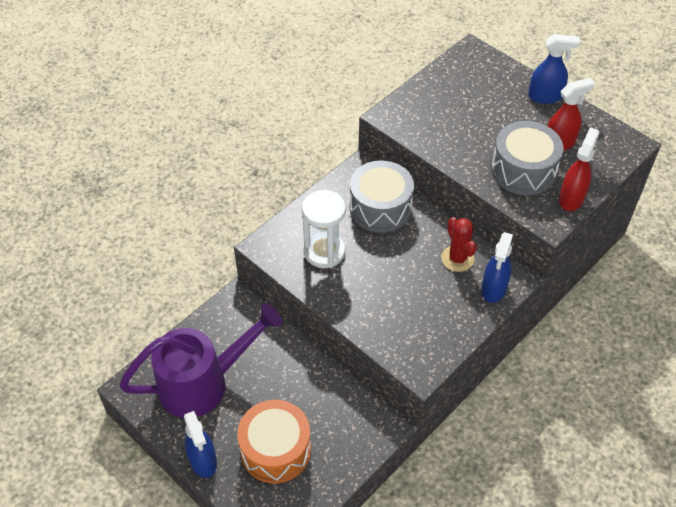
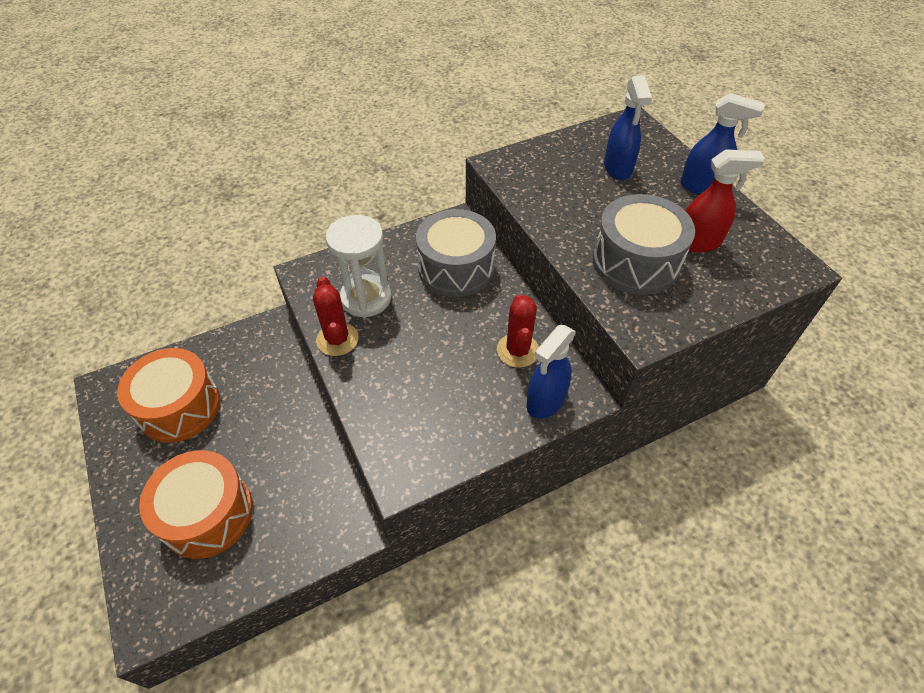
camera: 20 degrees right, 0 degrees up
(203, 383) = (179, 407): purple watering can -> orange drum
(203, 461) = (122, 498): blue spray bottle -> blue spray bottle (618, 168)
(321, 290) = (337, 339): none -> red cactus
(571, 198) = (686, 312): red spray bottle -> none

